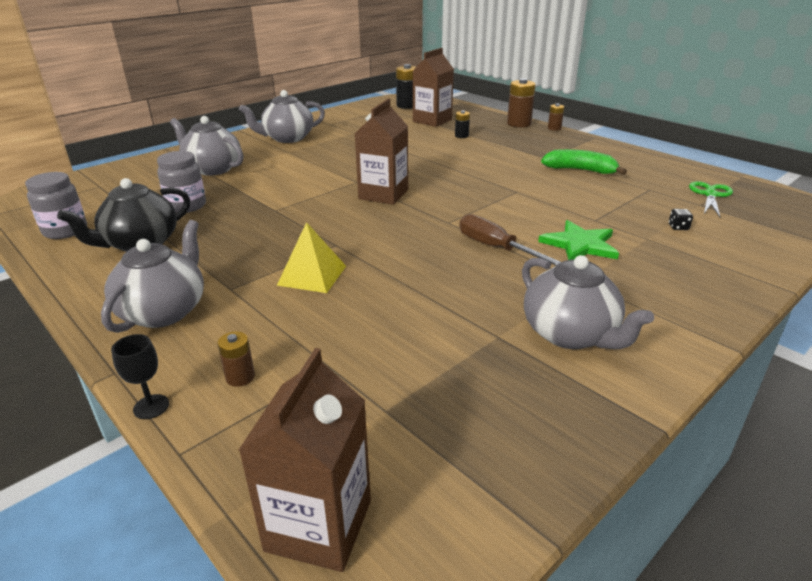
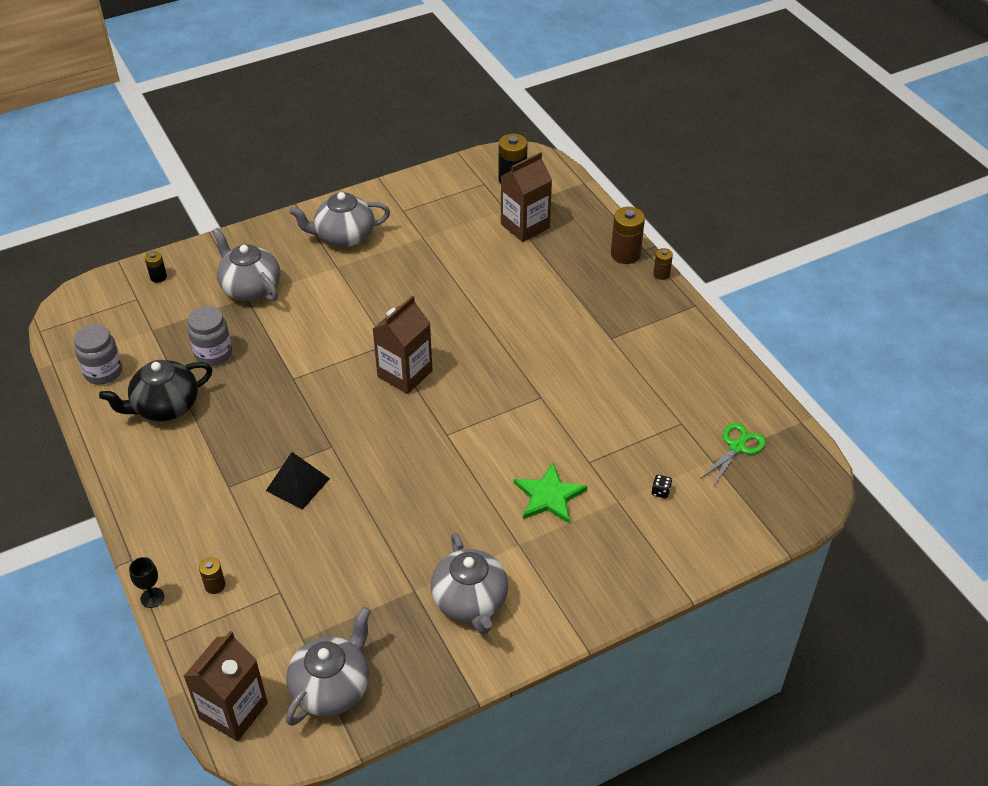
camera: 15 degrees right, 15 degrees up
(164, 311) = (173, 502): grey teapot -> grey teapot (331, 687)
(312, 275) = (297, 484): yellow pyramid -> black pyramid
(461, 136) = (541, 270): black battery -> black battery (158, 277)
(497, 248) = (471, 484): brown screwdriver -> none
(580, 170) = (632, 372): green banana -> none

